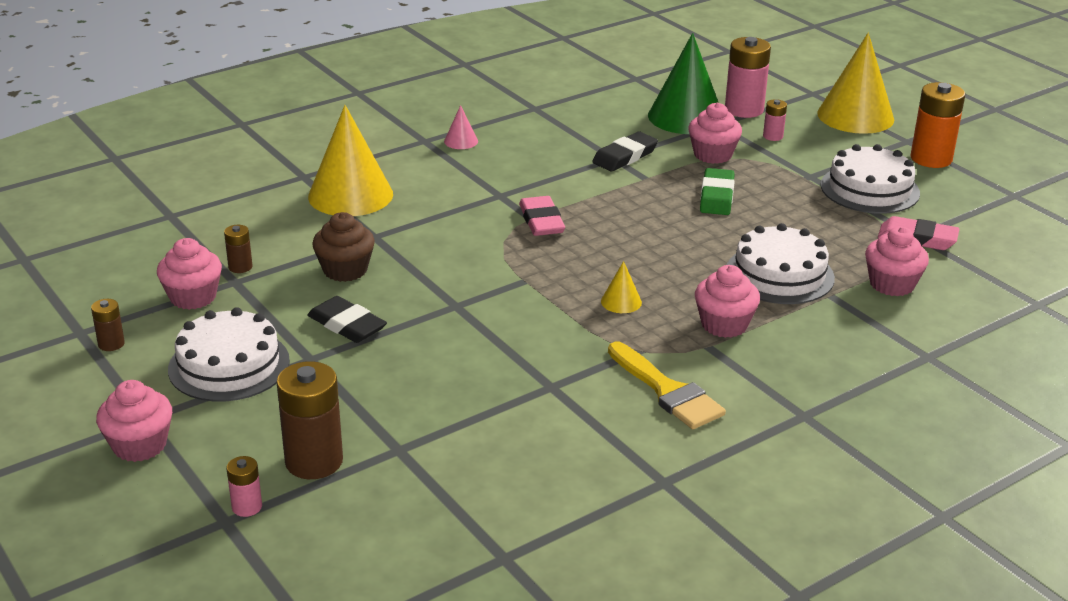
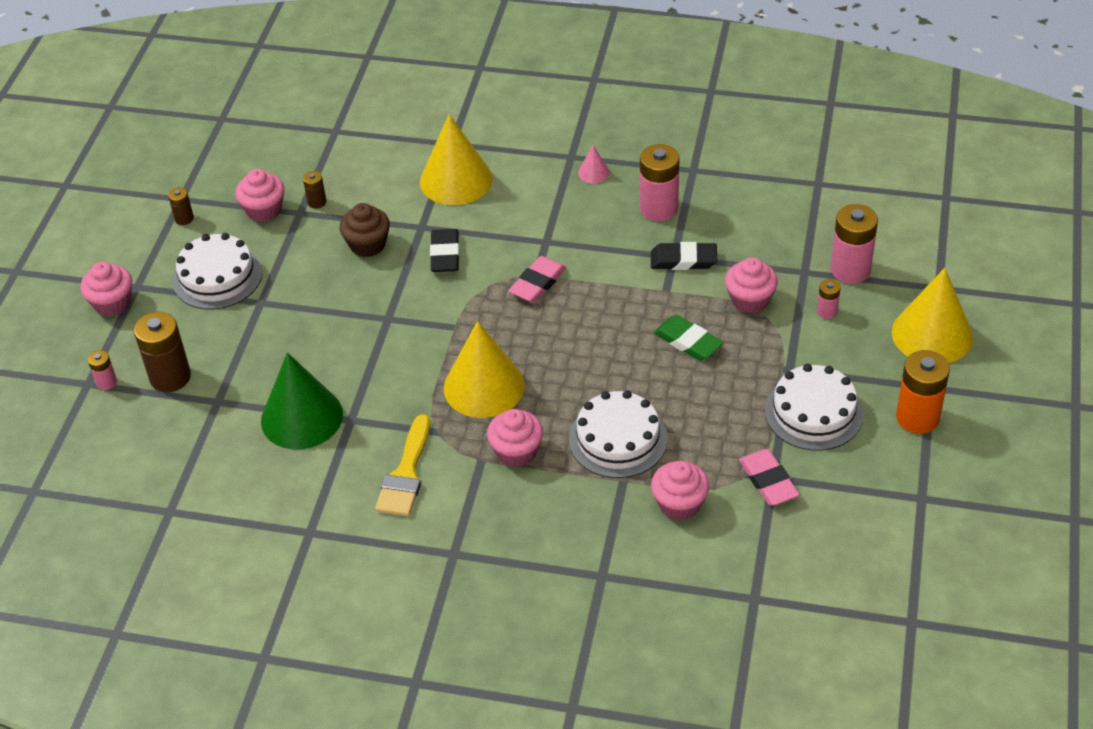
camera: 50 degrees right, 15 degrees up
(347, 325) = (311, 290): black eraser -> black eraser (445, 254)
(551, 138) = (659, 208): none -> pink battery
(621, 302) = (484, 386): yellow cone -> yellow cone, size x2.32
(686, 117) = (791, 249): green cone -> green cone (301, 417)
(716, 196) = (688, 341): green eraser -> green eraser turned 75 degrees clockwise

